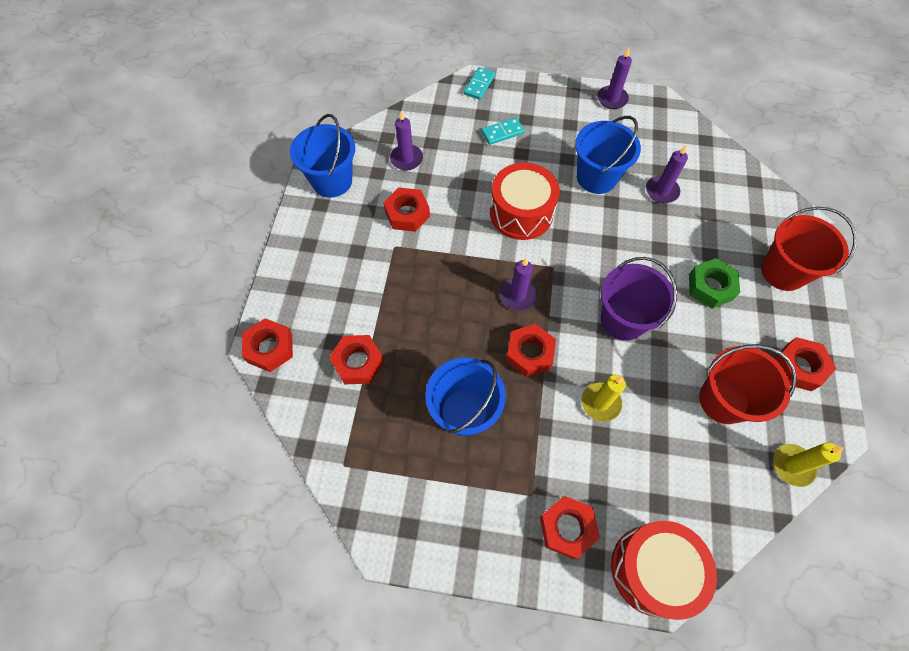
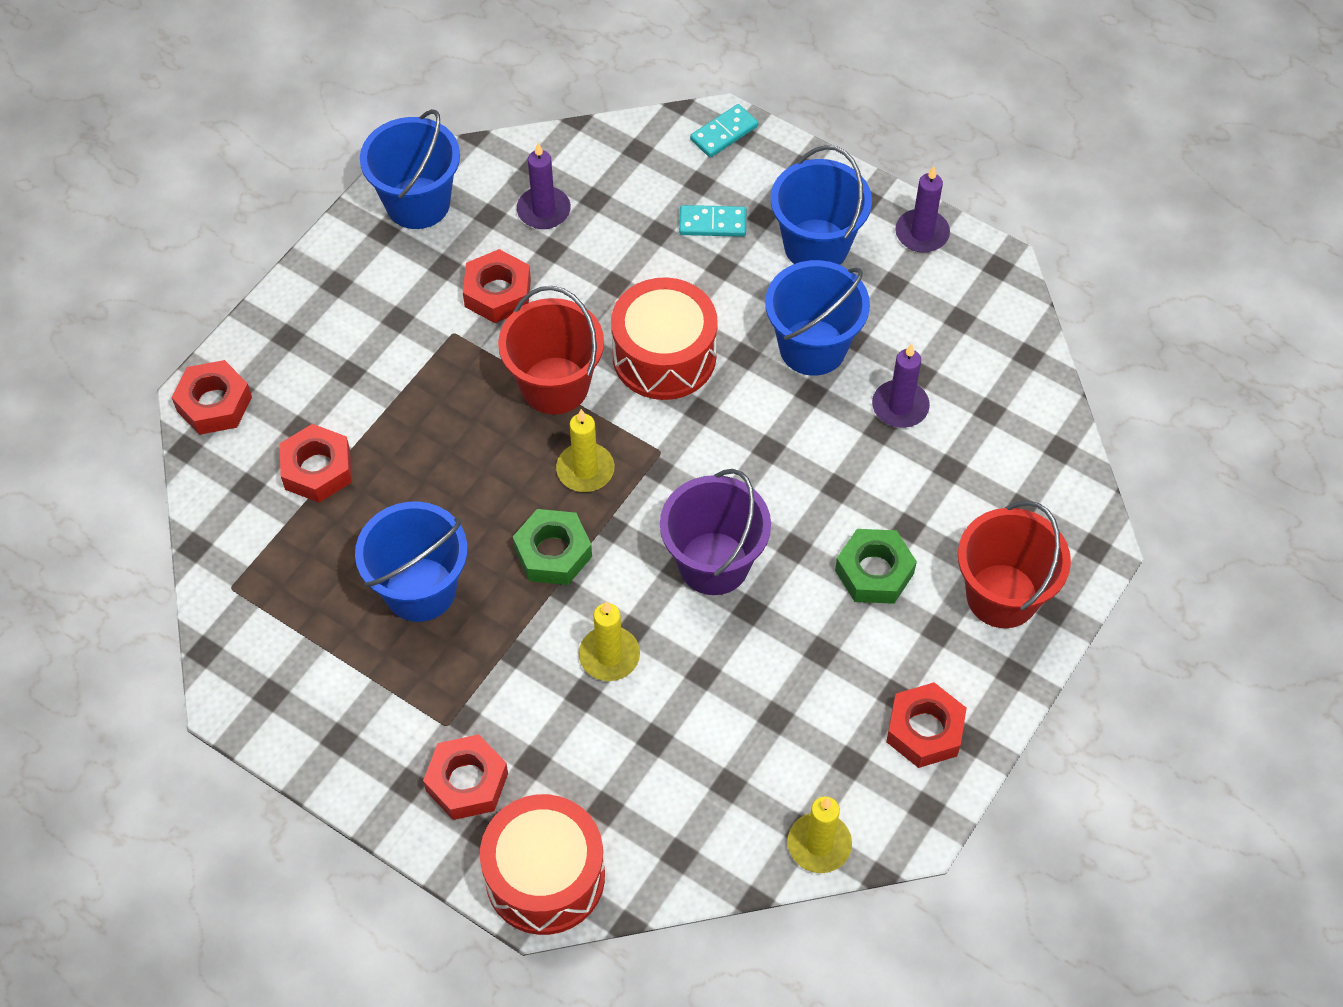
camera: 25 degrees right, 5 degrees down
(518, 295) = (585, 470): purple candle -> yellow candle
(529, 353) = (553, 553): red nut -> green nut
(563, 124) = (816, 245): none -> blue bucket
(723, 400) = (782, 725): red bucket -> red bucket (555, 385)

